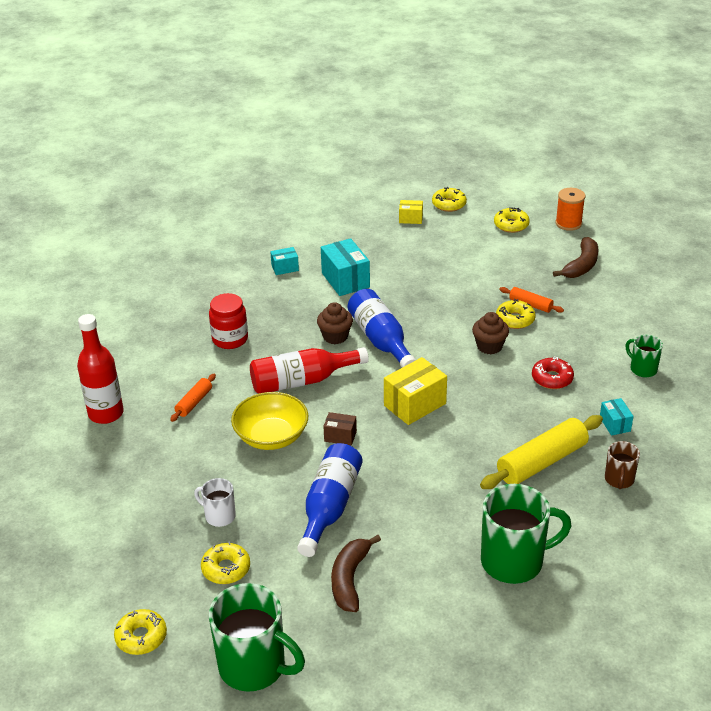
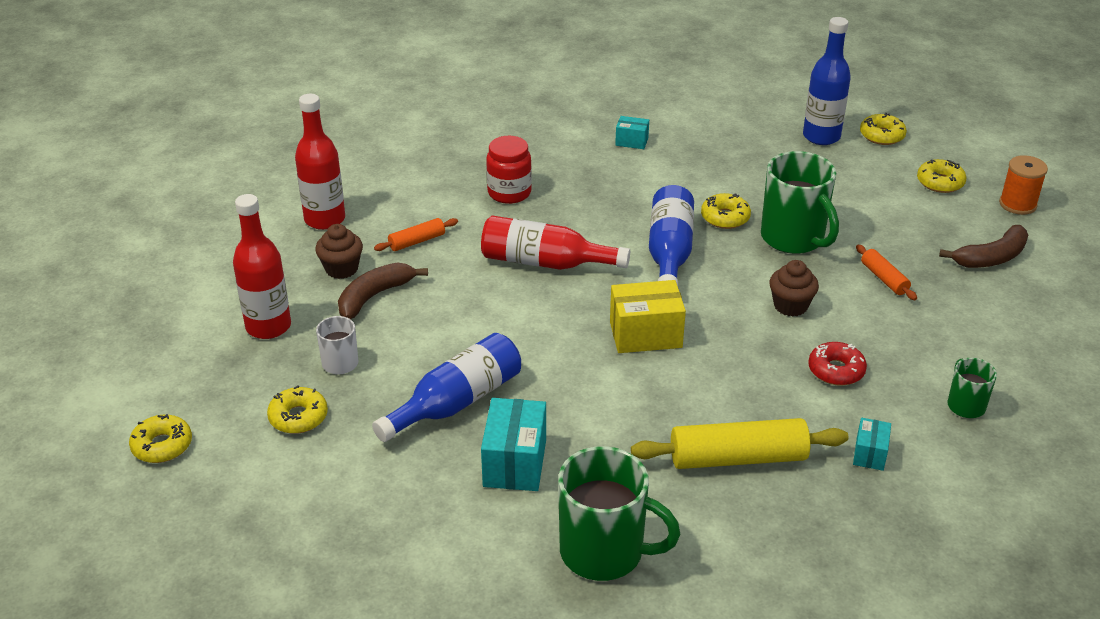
camera: 30 degrees right, 0 degrees up
(139, 513) = (268, 326): none -> red bottle
(254, 666) = (236, 527): green mug -> green mug (794, 238)
(271, 436) = (462, 306): yellow bowl -> none
(335, 336) = (622, 230): brown cupcake -> brown cupcake (341, 269)
(340, 436) = (534, 335): brown box -> none
(345, 280) = (686, 176): turquoise box -> turquoise box (514, 463)
(350, 579) = (409, 486): brown banana -> brown banana (374, 296)
(410, 219) = (821, 136): yellow box -> blue bottle
(515, 319) = (849, 288): yellow donut -> yellow donut (725, 217)
(619, 480) = (816, 520): brown mug -> none

